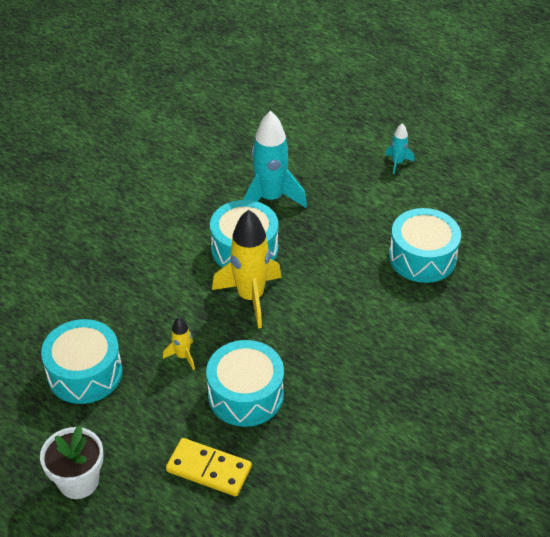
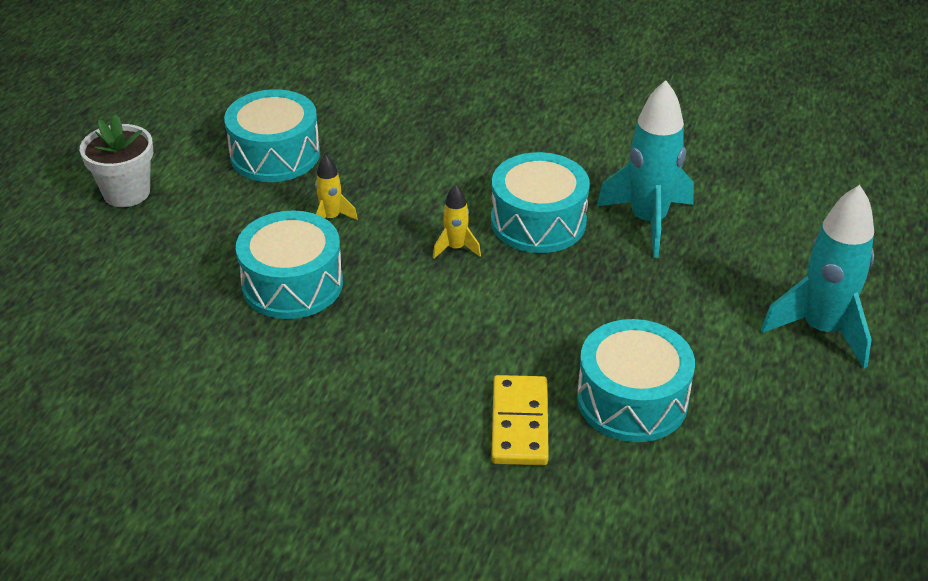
camera: 70 degrees right, 5 degrees down
(209, 469) = (170, 282): yellow domino -> yellow domino (519, 423)
(250, 297) = (456, 248): yellow rocket -> yellow rocket, size x0.48
(397, 163) = (821, 330): turquoise rocket -> turquoise rocket, size x2.10

